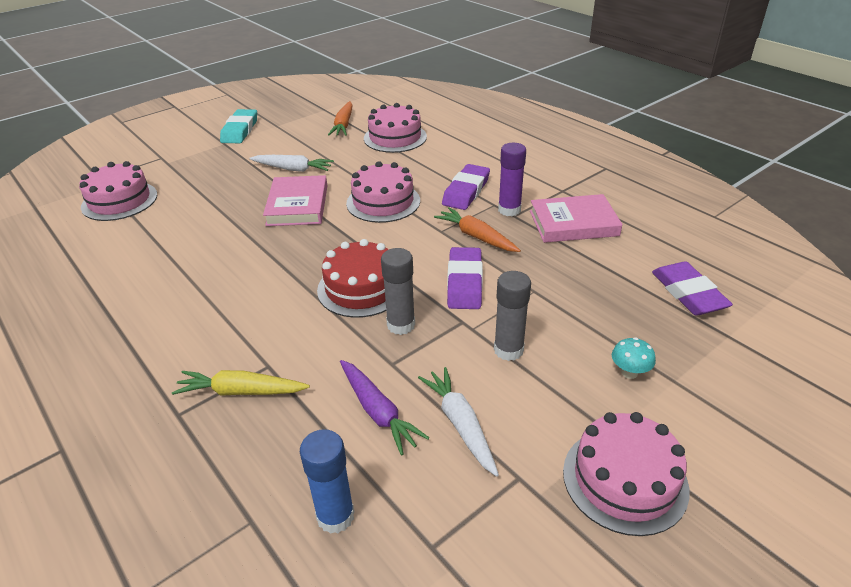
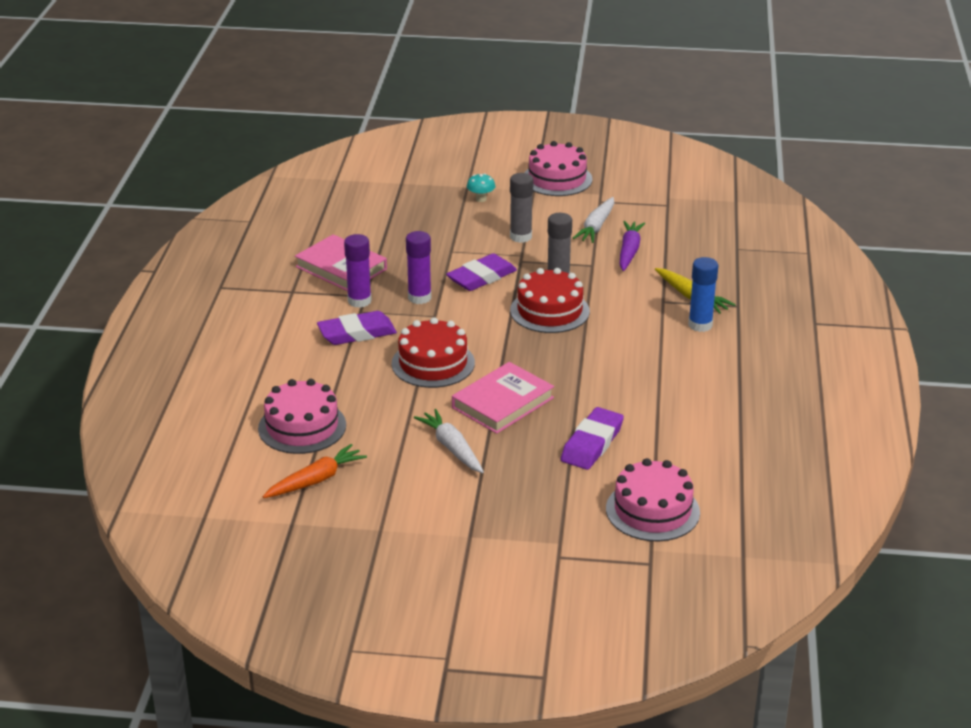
camera: 135 degrees left, 5 degrees down
(240, 130) = (428, 549): turquoise eraser -> none
(335, 516) = (697, 231): blue glue stick -> blue glue stick (700, 325)
(383, 202) = (433, 363): pink cake -> red cake
(476, 237) = (419, 298): orange carrot -> purple glue stick
(688, 293) = (374, 204): purple eraser -> purple eraser (592, 443)

